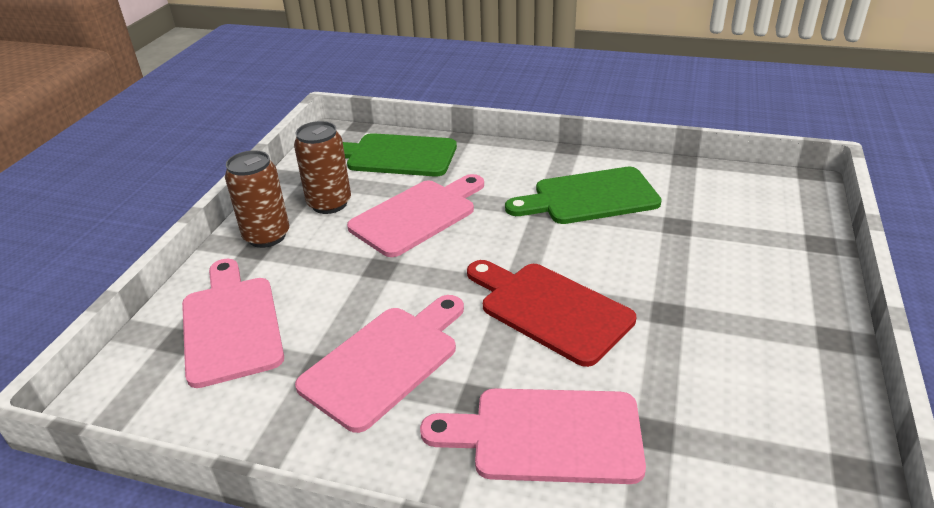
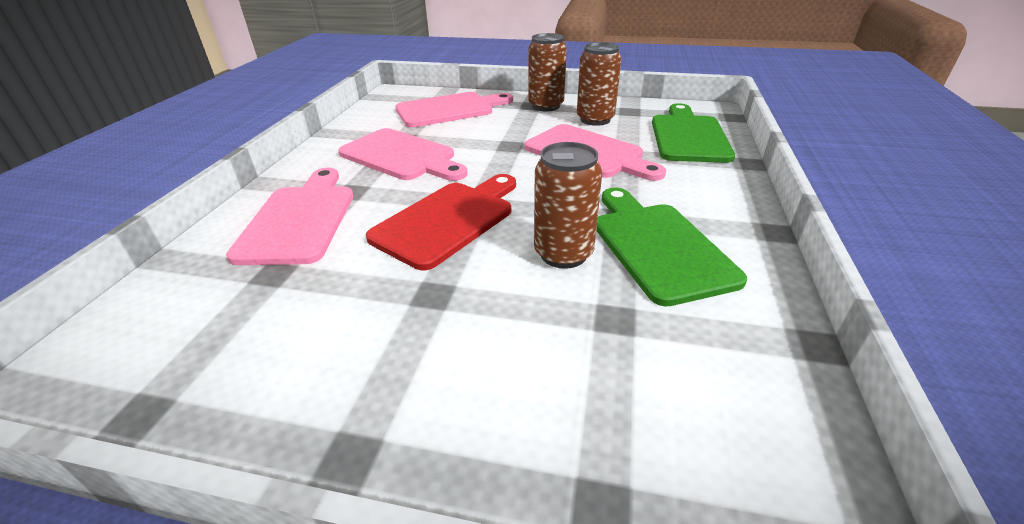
camera: 85 degrees right, 0 degrees up
(603, 242) = (563, 254): none -> brown can

